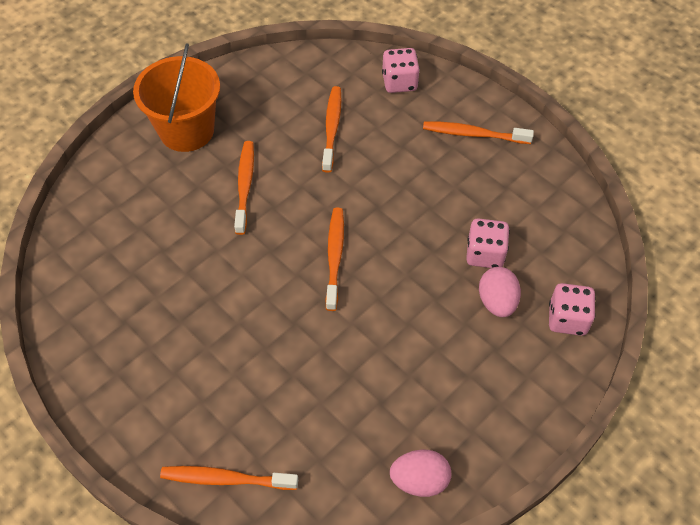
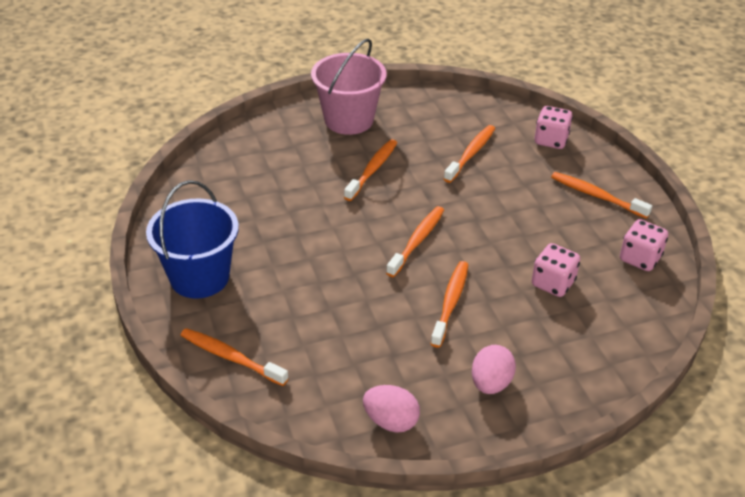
camera: 25 degrees right, 15 degrees down
(138, 395) = (199, 277): none -> blue bucket
(186, 130) = (348, 120): orange bucket -> pink bucket
(403, 317) = (450, 303): none -> orange toothbrush
(497, 302) = (542, 321): pink egg -> pink egg (491, 383)
(567, 319) = (602, 356): pink dice -> pink dice (640, 258)

